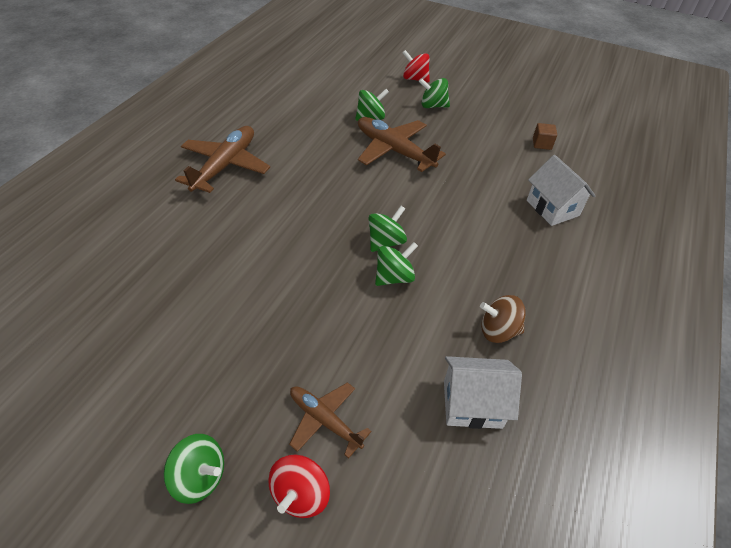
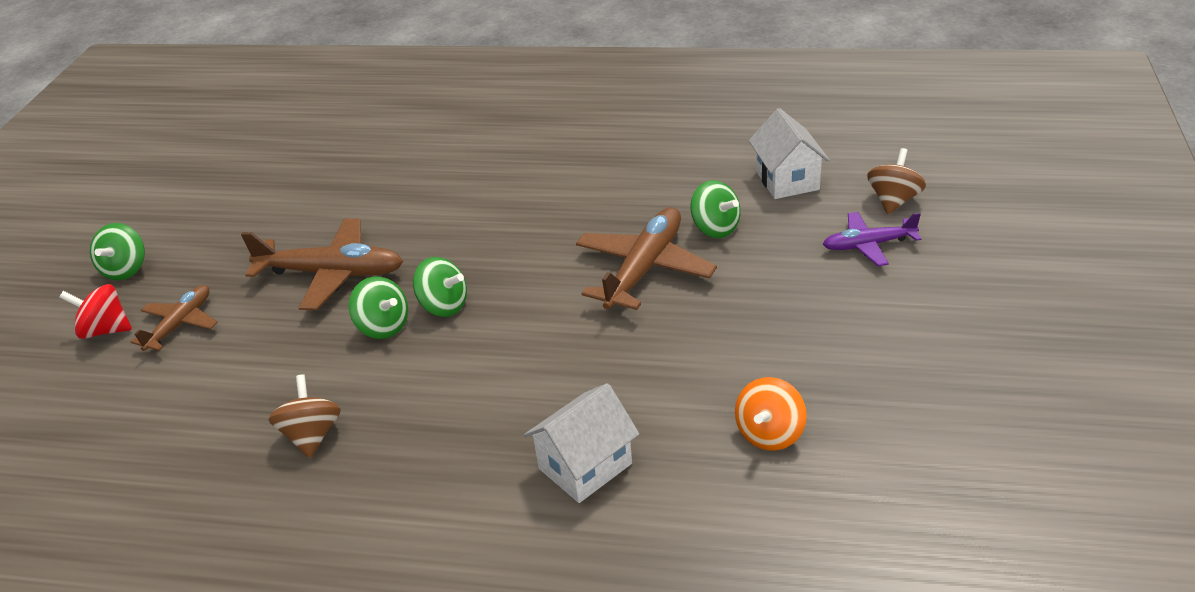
camera: 80 degrees right, 10 degrees down
(225, 166) = (534, 149): brown plane -> brown plane (331, 273)
(383, 62) = (893, 200): none -> brown spinning top
(415, 79) = (868, 245): red spinning top -> purple plane
(433, 106) = (797, 282): green spinning top -> none
(472, 404) = (202, 428): white house -> white house (787, 180)
(542, 144) = (769, 433): brown cube -> orange spinning top

